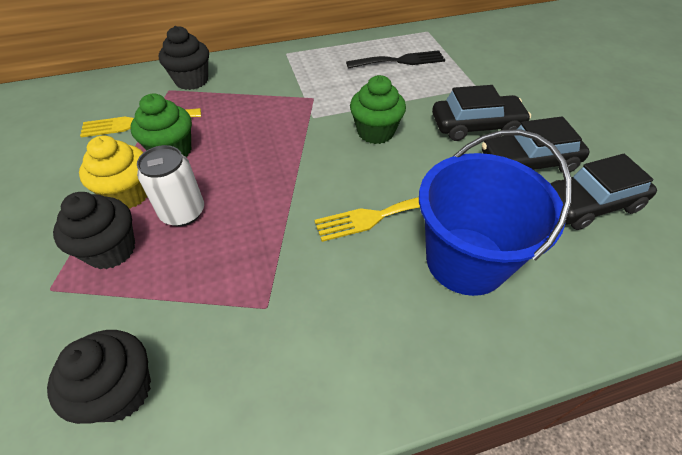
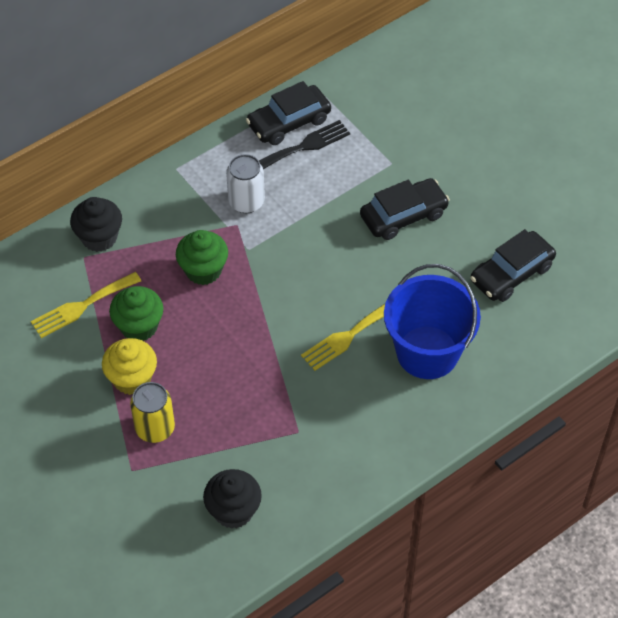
camera: 20 degrees left, 5 degrees up
(111, 250) = (155, 428): black cupcake -> yellow can
(183, 212) = (190, 381): white can -> white can (246, 202)
(375, 132) = (314, 250): green cupcake -> green cupcake (203, 270)
(528, 162) = (457, 244): black car -> black car (289, 122)

